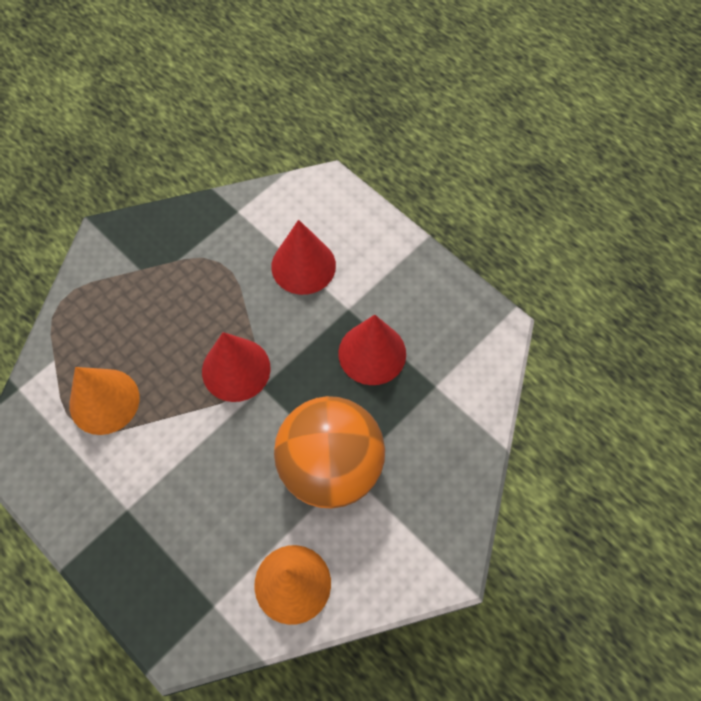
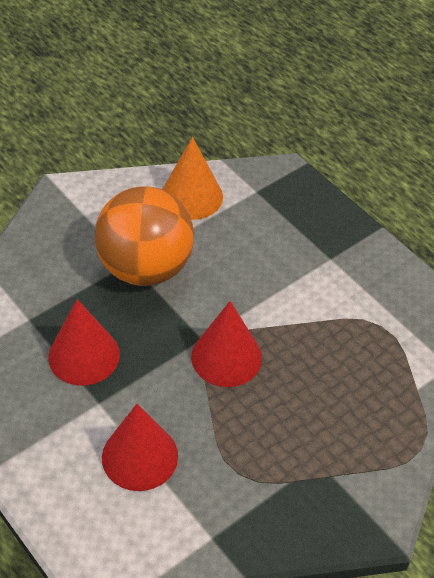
camera: 175 degrees left, 15 degrees down
(104, 401) = (359, 344): orange cone -> none

